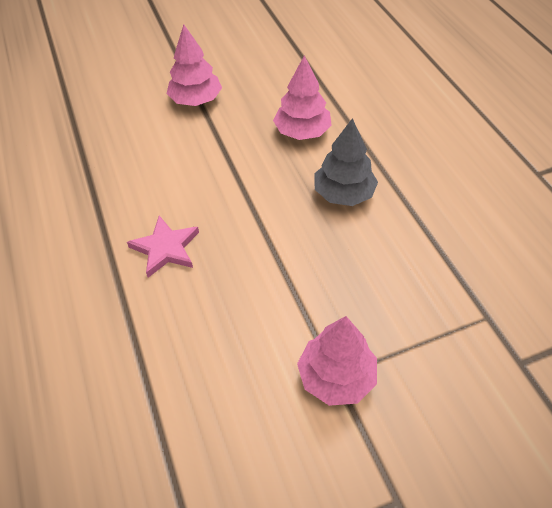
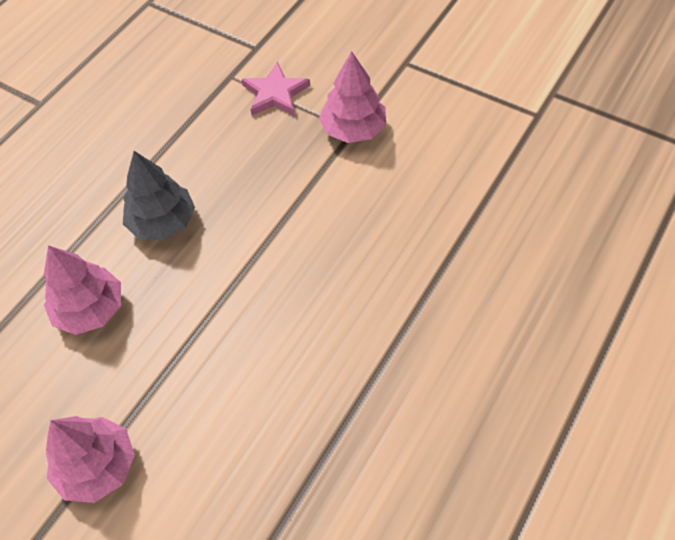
camera: 125 degrees left, 5 degrees up
(165, 248) = (339, 318): pink star -> pink star (275, 93)

